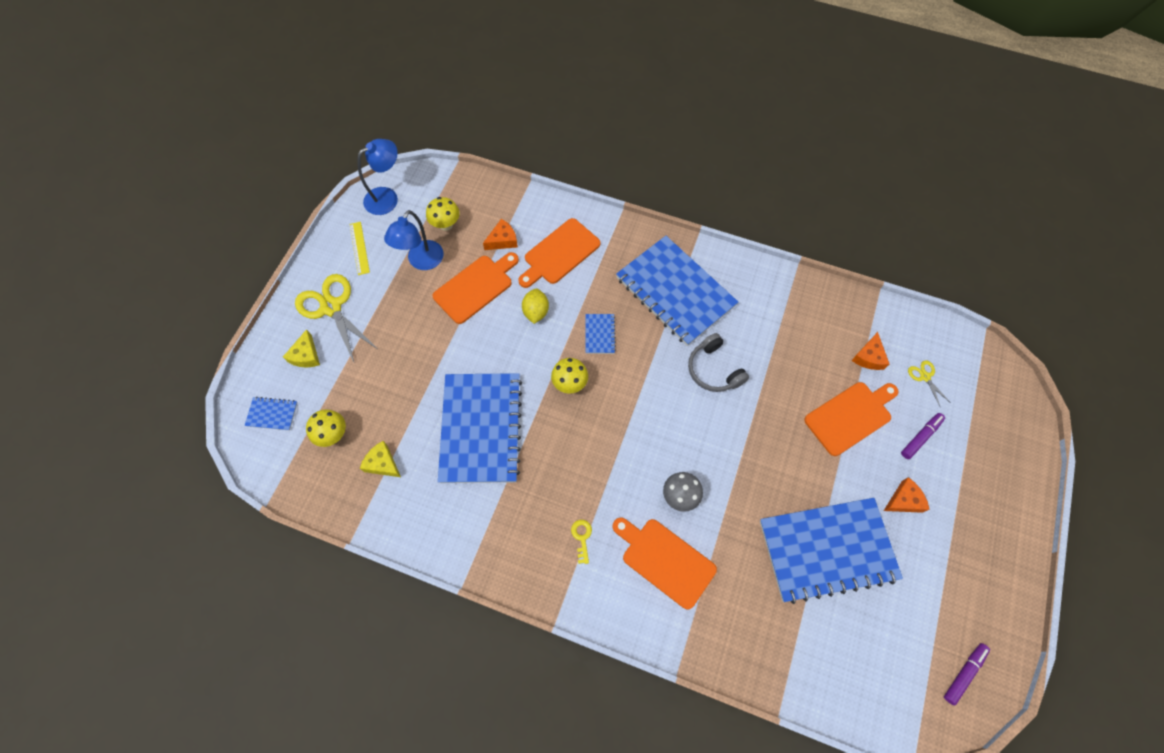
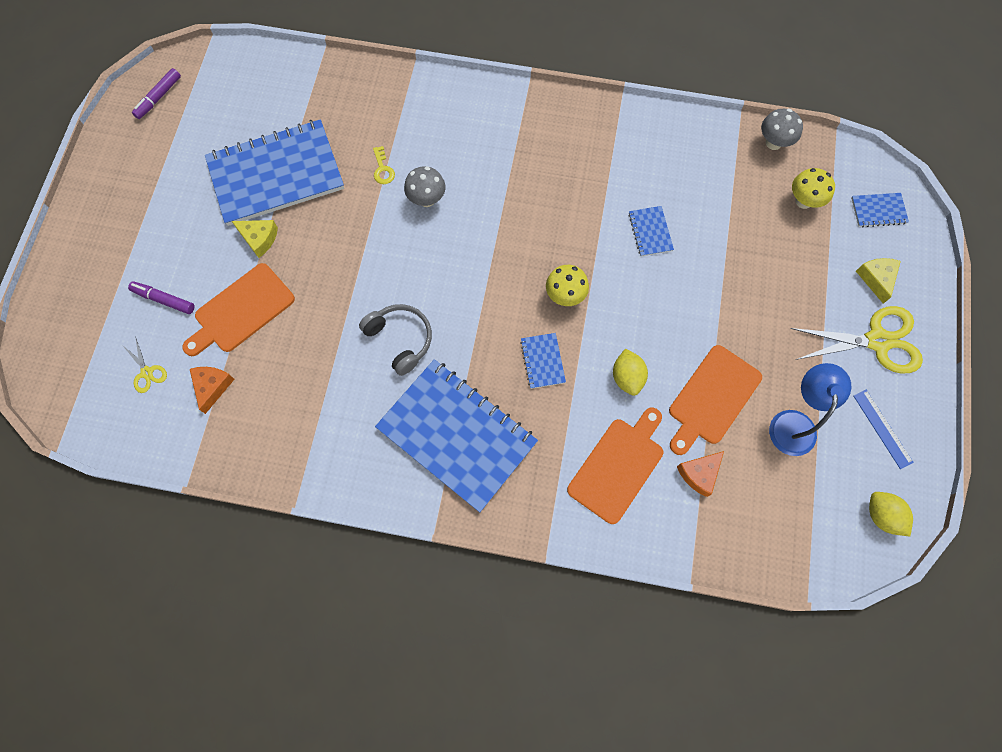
camera: 170 degrees right, 5 degrees up
(331, 307) = (877, 341): yellow scissors -> yellow scissors turned 45 degrees counterclockwise
(334, 500) = (773, 143): none -> grey mushroom
(359, 248) = (882, 428): yellow ruler -> blue ruler
(382, 463) = (740, 182): yellow cheese -> yellow cheese (259, 238)
(387, 197) = (882, 516): blue lamp -> yellow lemon
(446, 225) = (783, 484): yellow mushroom -> none
(481, 428) = (650, 232): blue notebook -> blue notebook, size x0.41
(582, 537) = (519, 148): yellow key -> yellow key (383, 169)
(665, 560) = (435, 142): orange cutting board -> none
(904, 500) = (192, 232): orange cheese -> none
(920, 437) = (164, 300): purple marker -> purple marker turned 75 degrees clockwise

